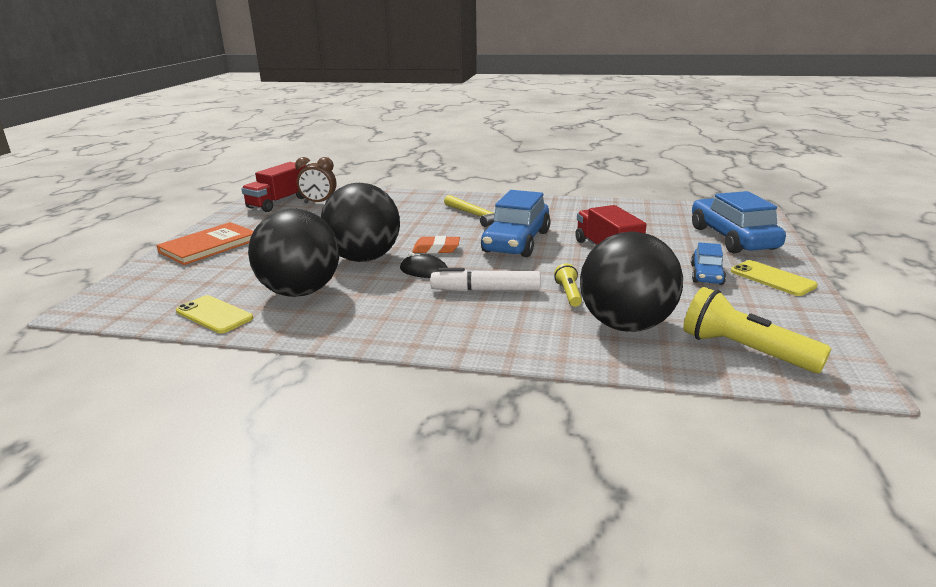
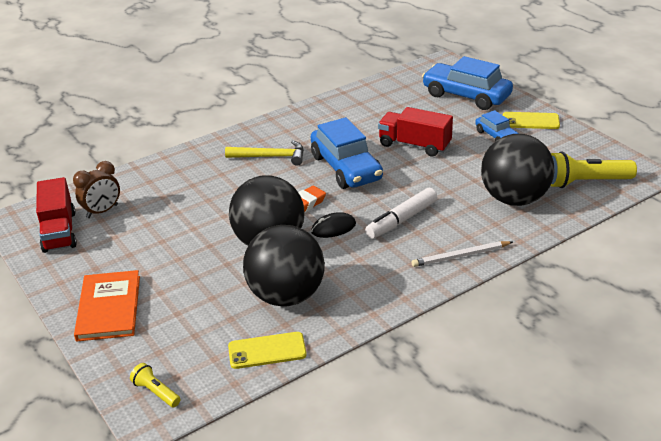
camera: 45 degrees left, 10 degrees up
(478, 338) = (460, 256): none -> white pencil
(568, 294) = (451, 194): yellow flashlight -> yellow flashlight (156, 392)

